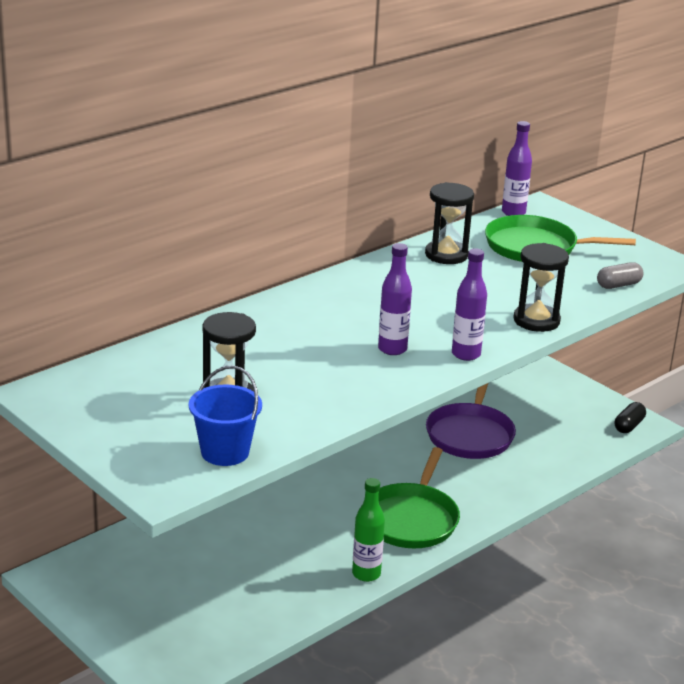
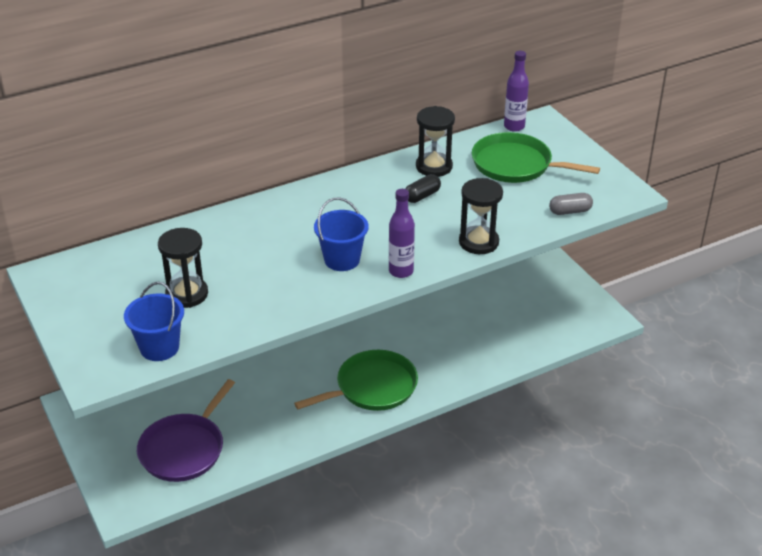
camera: 15 degrees right, 10 degrees up
(366, 574) = (315, 434): green bottle -> none
(392, 349) = (342, 260): purple bottle -> blue bucket
(411, 519) = (372, 387): green pan -> green pan turned 150 degrees counterclockwise
(470, 434) = (454, 312): purple pan -> purple pan (184, 449)
(628, 426) = (594, 319): black capsule -> black capsule (422, 196)

